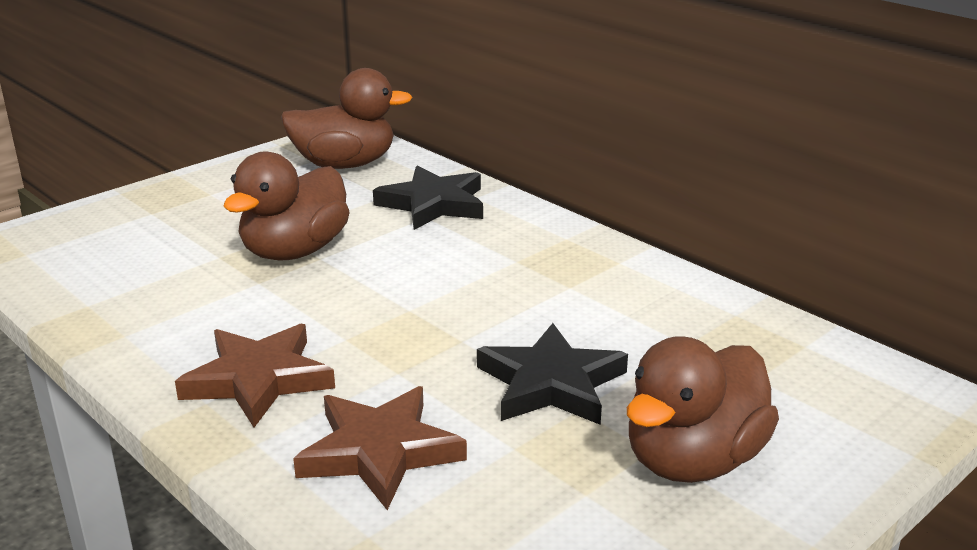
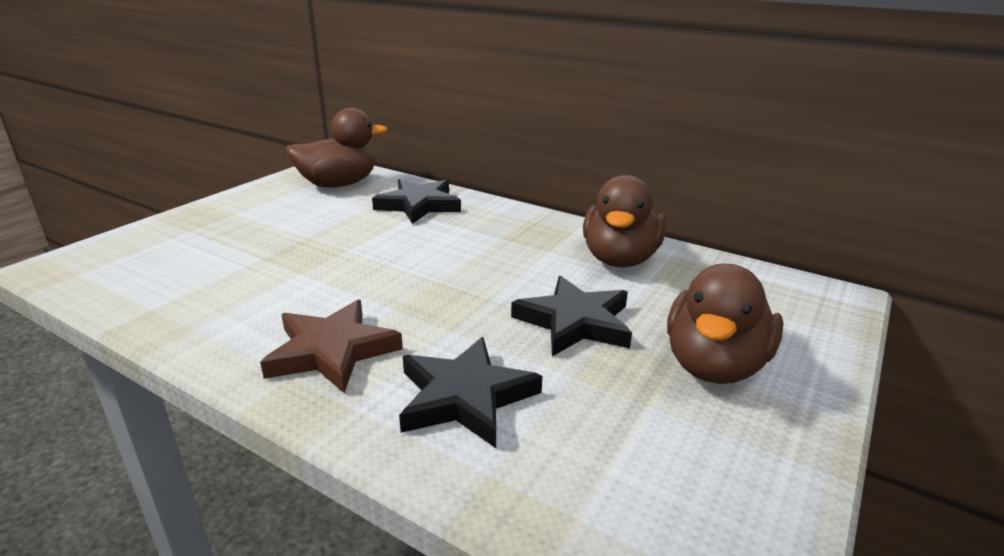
camera: 15 degrees left, 0 degrees up
(295, 251) = (323, 247): brown duck -> brown duck (620, 259)
(379, 451) = (465, 397): brown star -> black star

